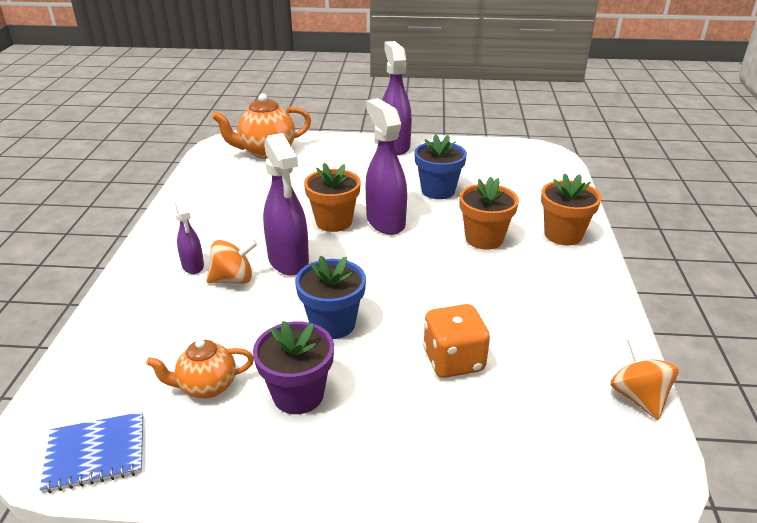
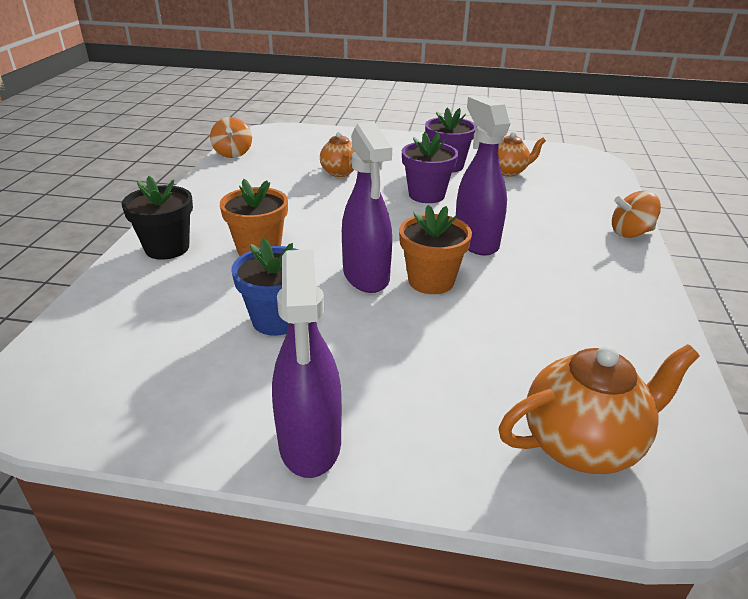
camera: 175 degrees left, 0 degrees up
(96, 453) = (556, 154): blue notebook -> none
(193, 266) = (574, 243): purple spray bottle -> none
(233, 279) = (525, 229): orange spinning top -> orange spinning top (630, 233)
(333, 324) = (426, 195): blue flower pot -> purple flower pot
(453, 361) = (340, 173): orange dice -> orange teapot
(563, 235) = (167, 248): orange flower pot -> black flower pot

